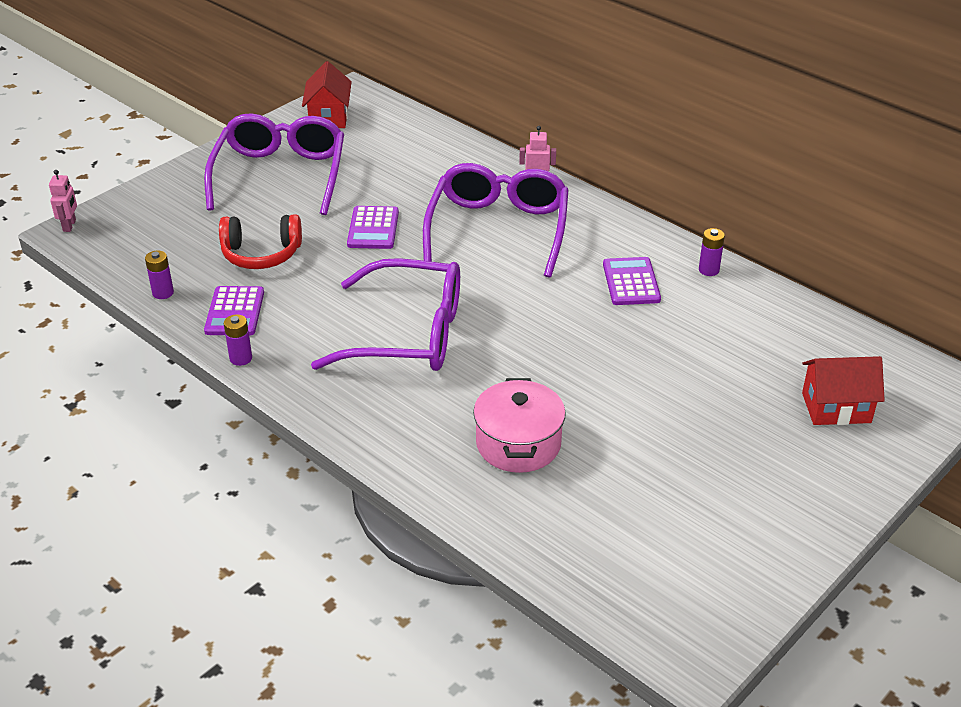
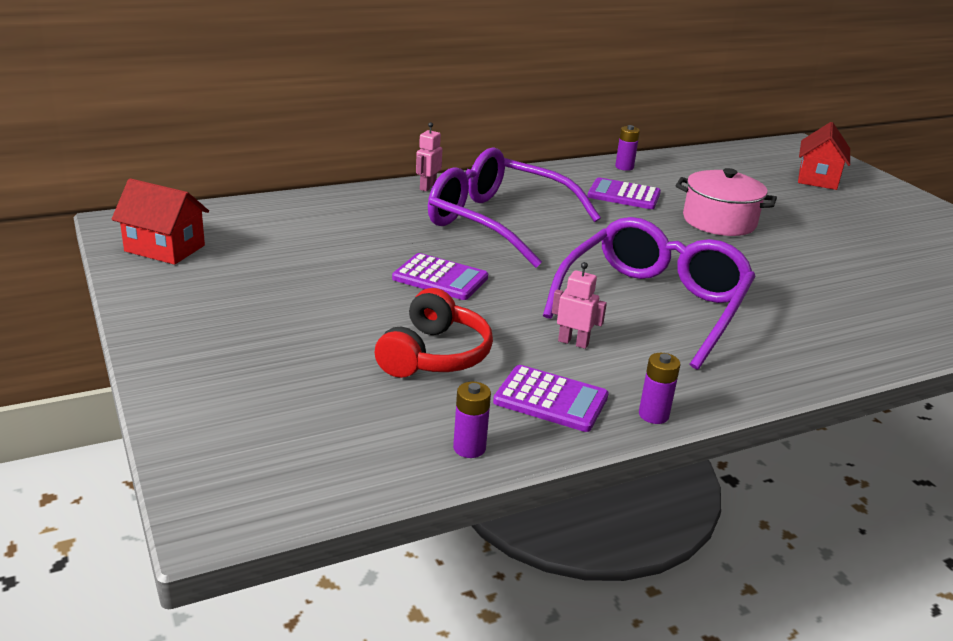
camera: 70 degrees left, 10 degrees down
(70, 225) = (201, 508): pink robot -> pink robot (573, 342)
(280, 175) = (263, 305): purple glasses -> none
(518, 443) = (845, 295): pink pot -> pink pot (719, 221)

